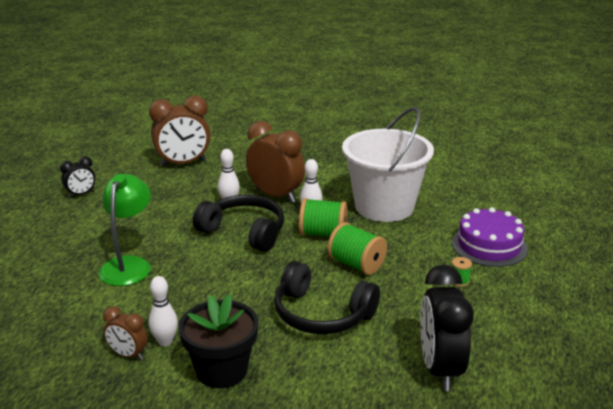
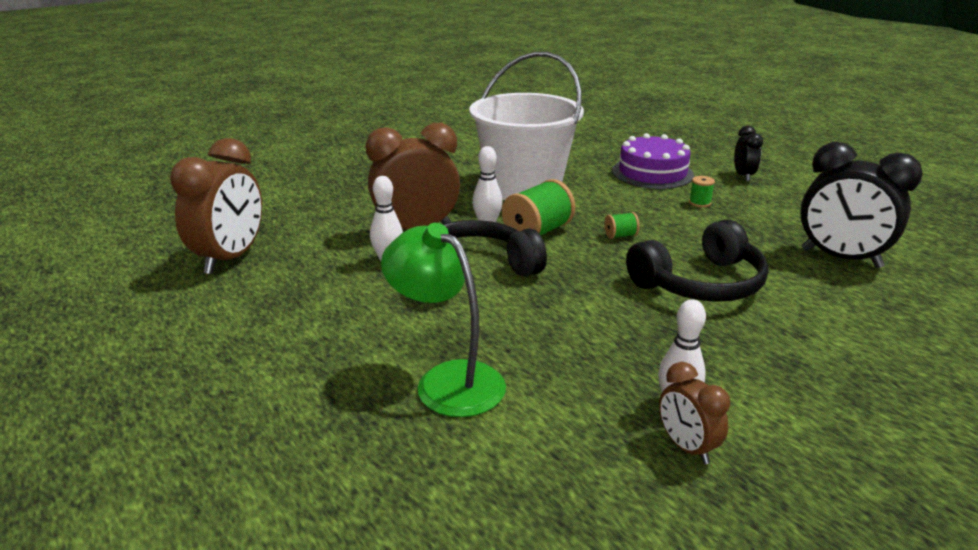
camera: 55 degrees left, 0 degrees up
(81, 194) = (167, 365): black clock -> black clock (743, 176)
(128, 355) = (686, 447): brown clock -> brown clock turned 90 degrees clockwise
(222, 370) = (771, 380): black flower pot -> none
(356, 264) = (620, 236): green spool -> green spool, size x0.48

